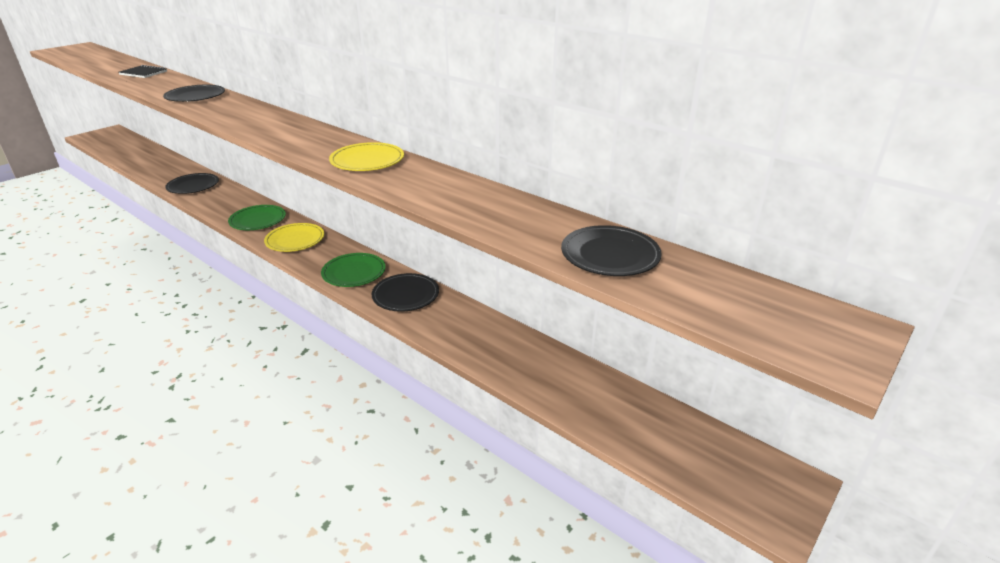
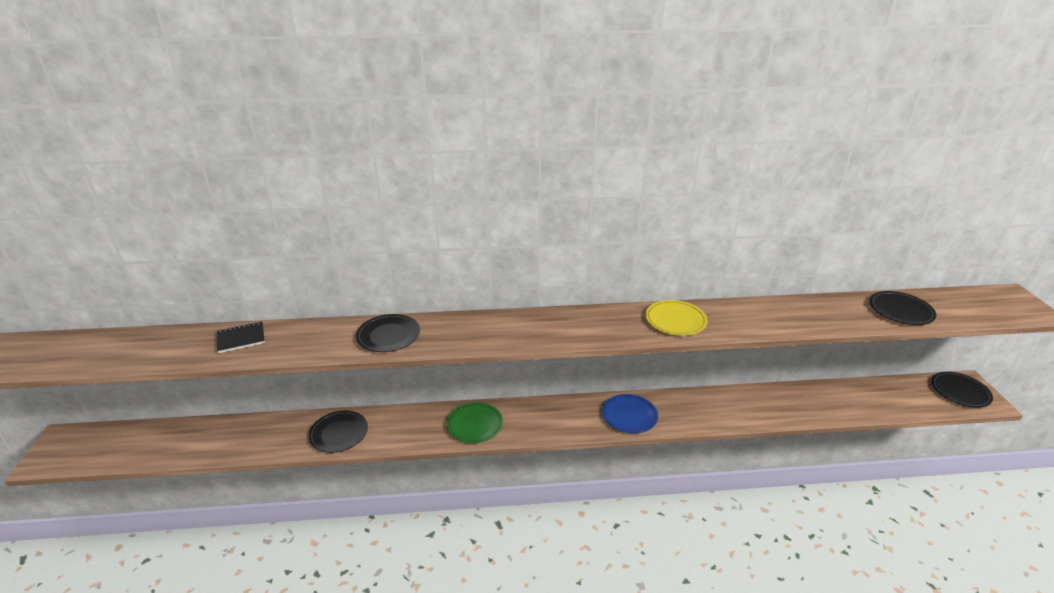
camera: 45 degrees left, 0 degrees up
(295, 240) = (540, 420): yellow plate -> none
(354, 272) = (629, 415): green plate -> blue plate
(405, 295) = (687, 408): black plate -> black plate (960, 391)

